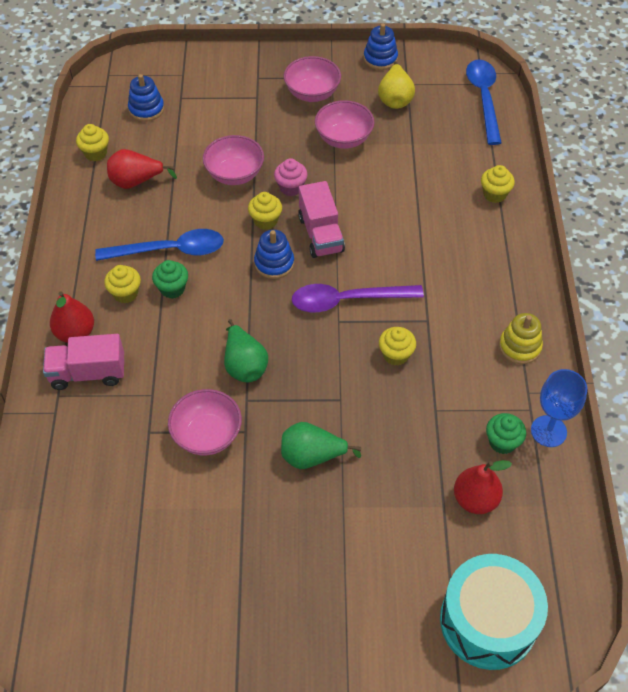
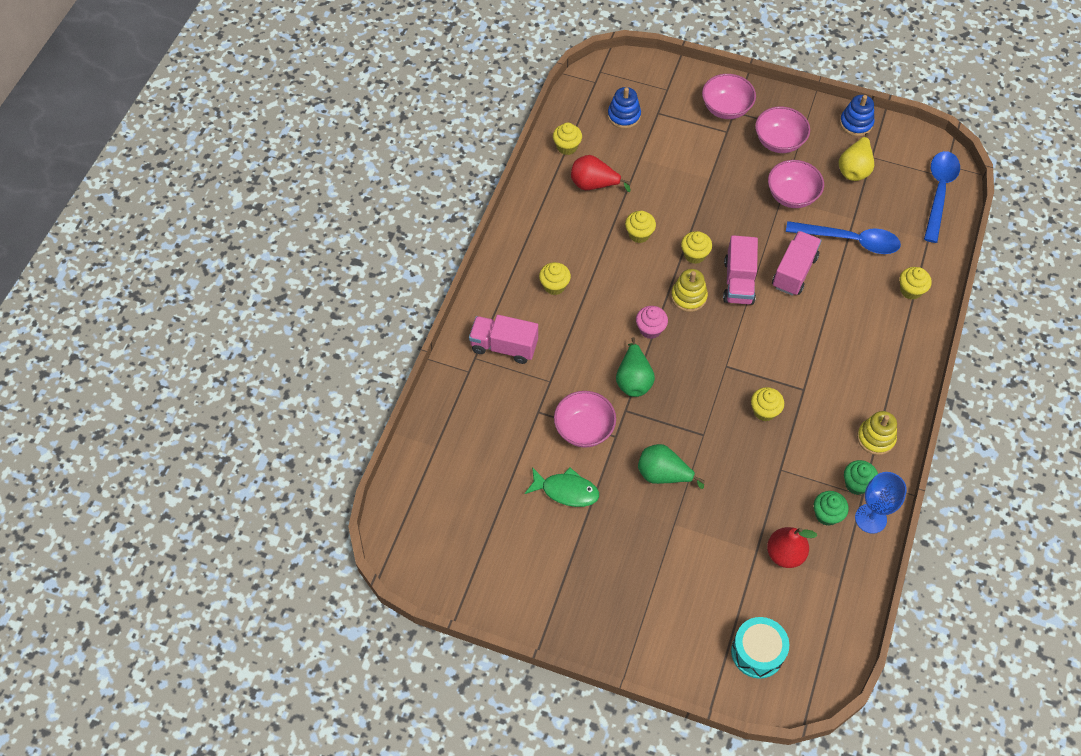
camera: 20 degrees right, 5 degrees up
(75, 333) = (503, 308): red pear -> none
(170, 250) = (603, 258): blue spoon -> blue spoon (850, 240)
(172, 289) = (595, 293): green cupcake -> green cupcake (856, 484)
(200, 217) = (639, 234): none -> yellow cupcake
(209, 510) = (566, 491): none -> green fish
(235, 174) = (682, 202): pink bowl -> pink bowl (726, 108)
(274, 263) = (688, 297): blue stacking toy -> yellow stacking toy
(291, 187) = (727, 230): pink cupcake -> pink cupcake (650, 329)
(347, 300) = (740, 350): purple spoon -> none
(373, 209) = (794, 272): none -> pink truck
(488, 621) = (757, 652): turquoise drum -> turquoise drum, size x0.66

